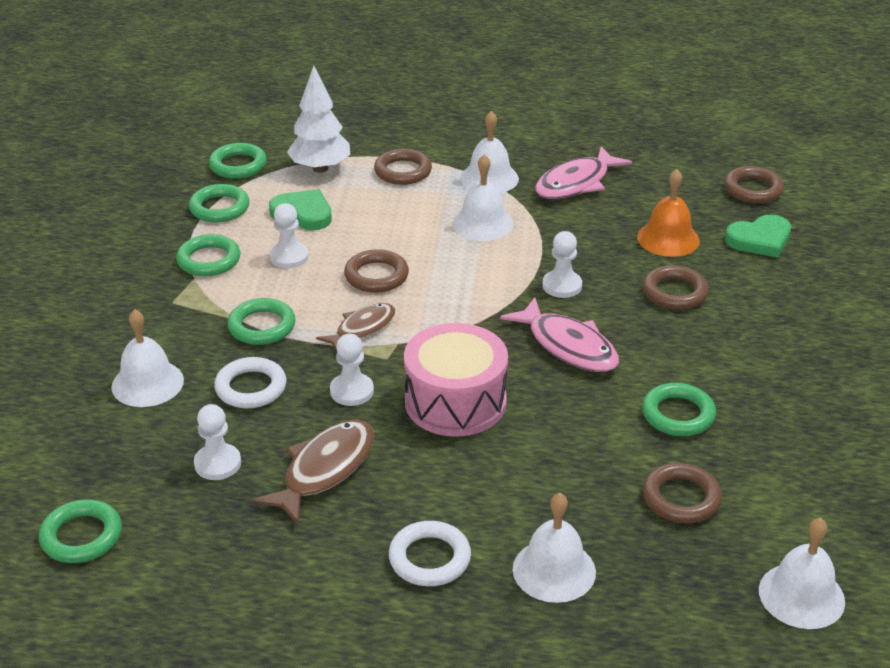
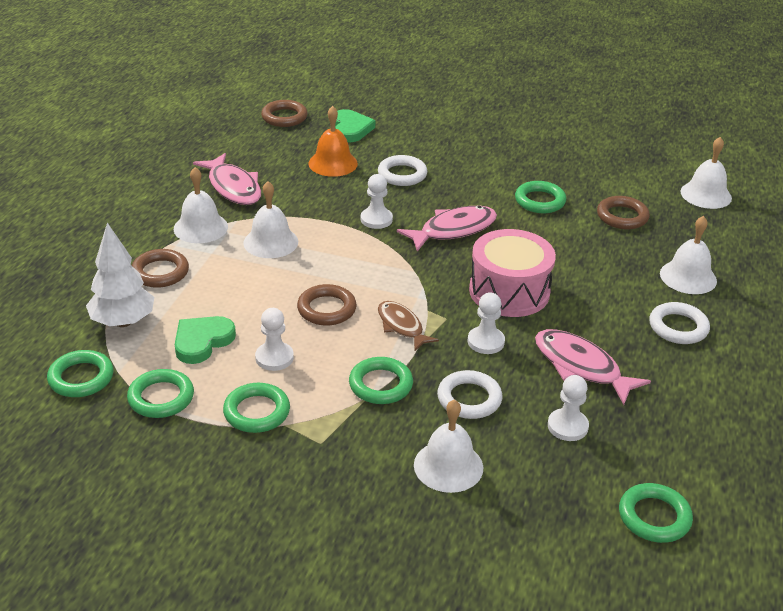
camera: 80 degrees left, 0 degrees up
(324, 470) = (581, 367): brown fish -> pink fish
(674, 292) = (402, 174): brown ring -> white ring

